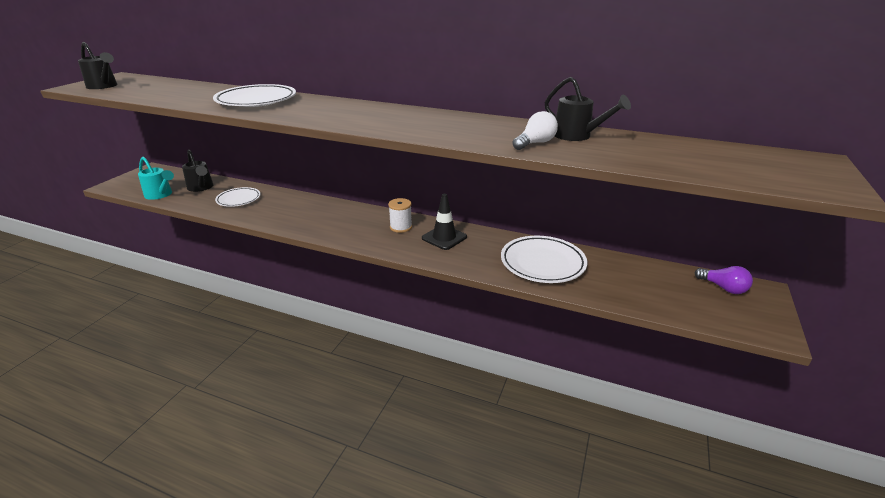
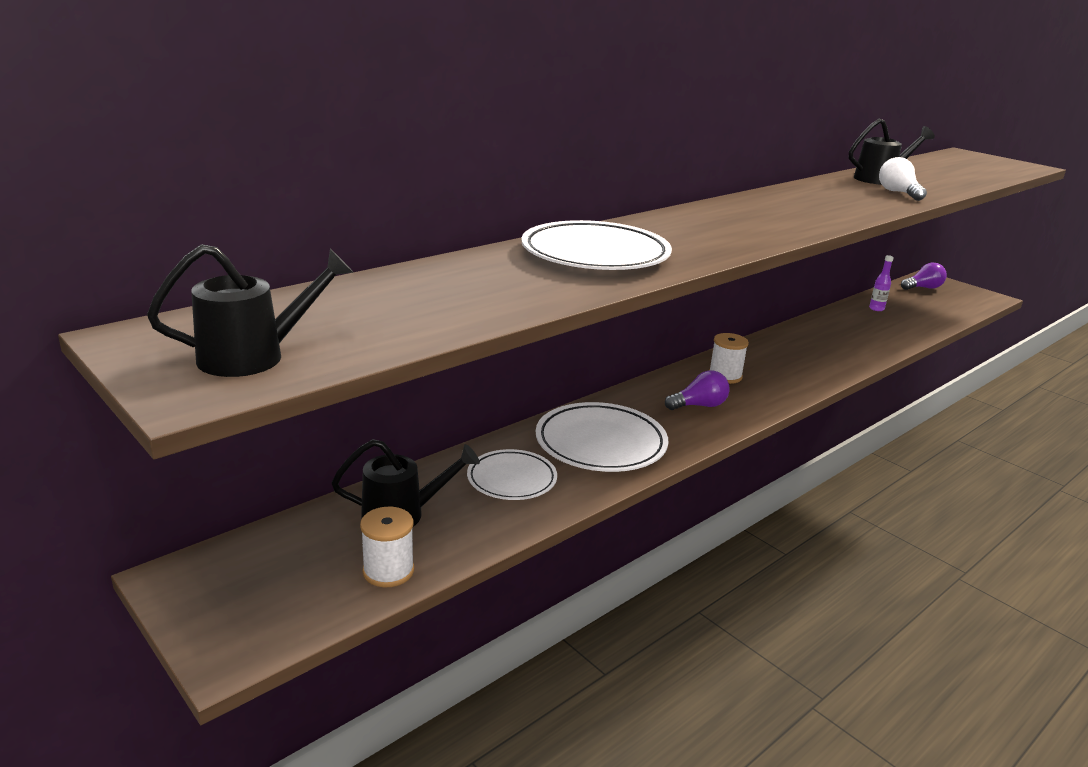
camera: 65 degrees left, 5 degrees down
(160, 195) = (388, 571): turquoise watering can -> white spool
(351, 226) = (699, 405): none -> purple light bulb
(444, 238) = (771, 360): black traffic cone -> none
(542, 263) = (855, 333): white plate -> white plate (600, 444)
(616, 268) = (876, 309): none -> purple bottle

